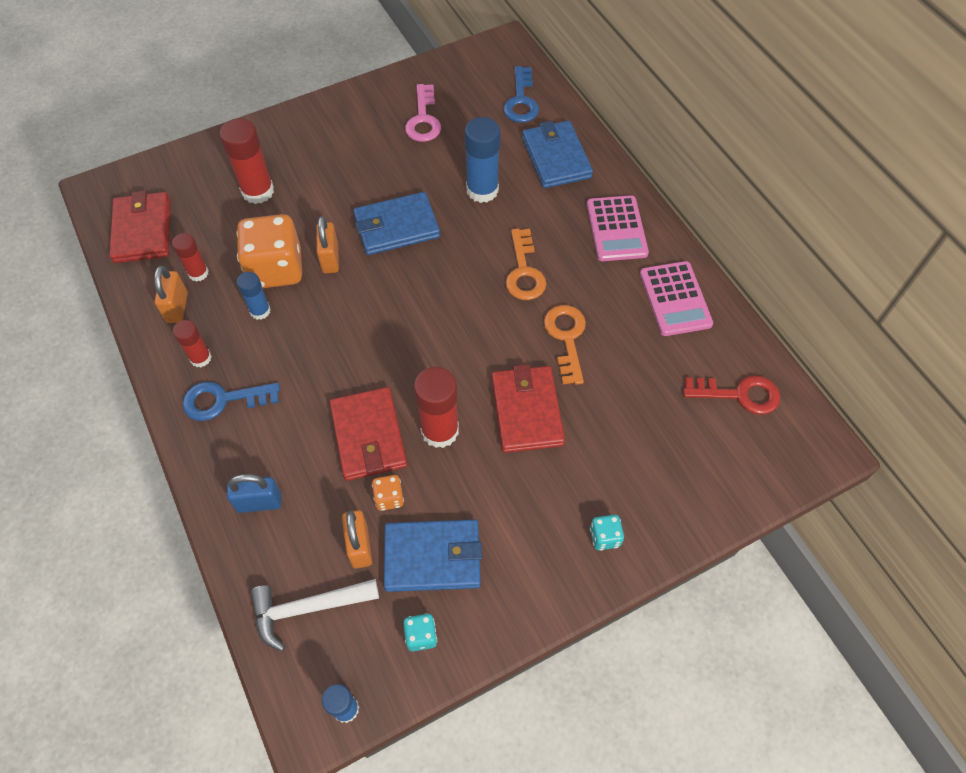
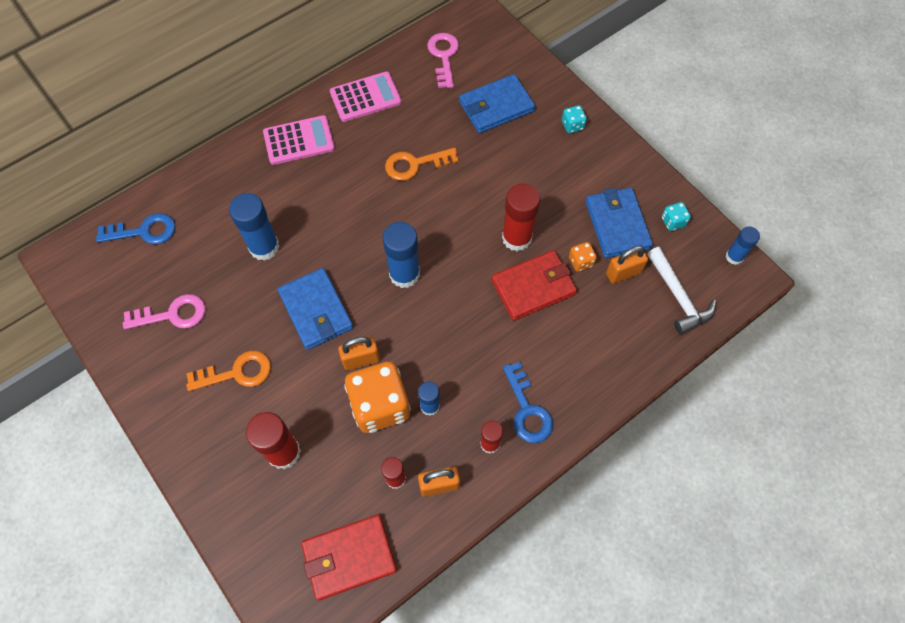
camera: 100 degrees left, 5 degrees up
(259, 502) = (610, 353): blue padlock -> none
(419, 308) = (404, 274): none -> blue glue stick
(524, 271) = (353, 201): orange key -> orange key (237, 372)
(527, 411) = (486, 183): red wallet -> none
(556, 157) = (219, 193): blue wallet -> blue wallet (496, 106)
(739, 394) = (443, 56): red key -> pink key

